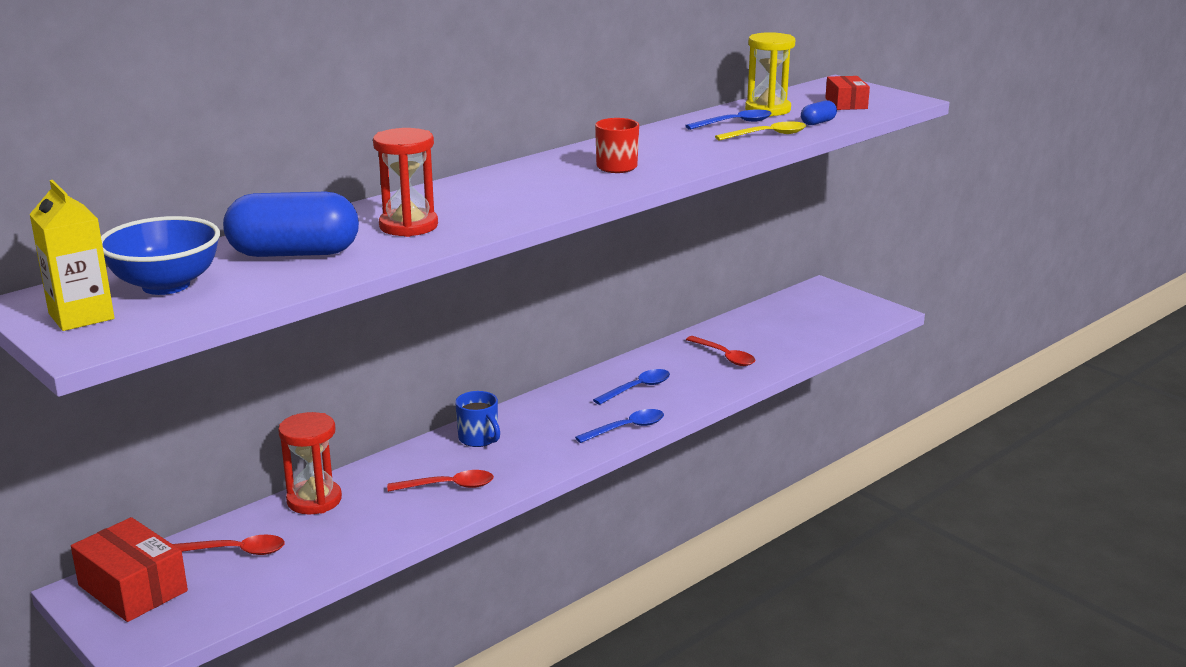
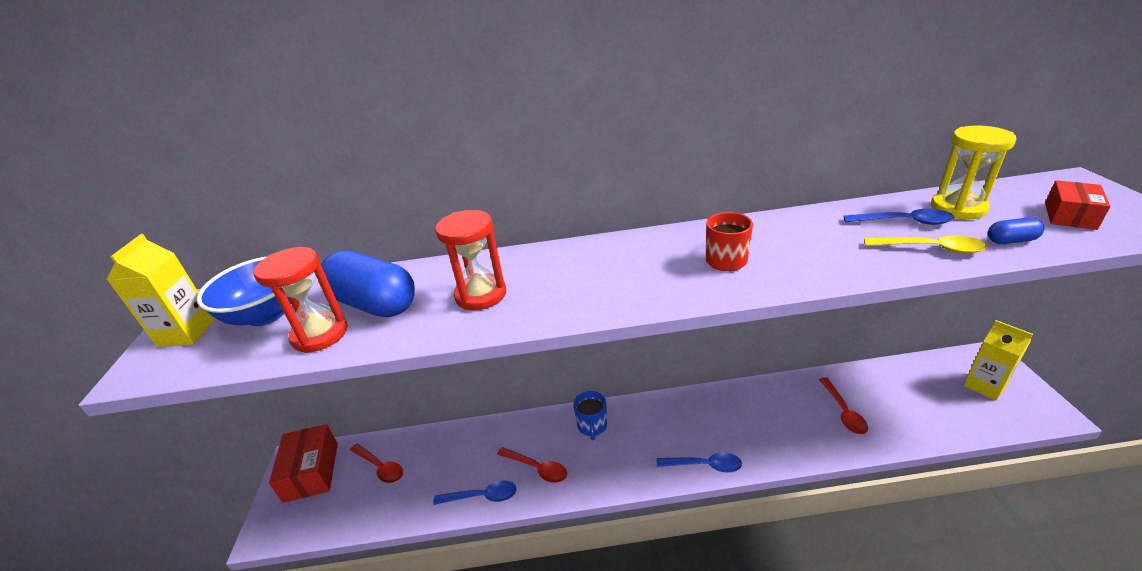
camera: 40 degrees right, 10 degrees up
(314, 500) = (454, 440): red hourglass -> red hourglass (320, 334)
(637, 388) = (743, 420): blue spoon -> blue spoon (482, 496)
(828, 308) = (984, 385): none -> yellow carton

